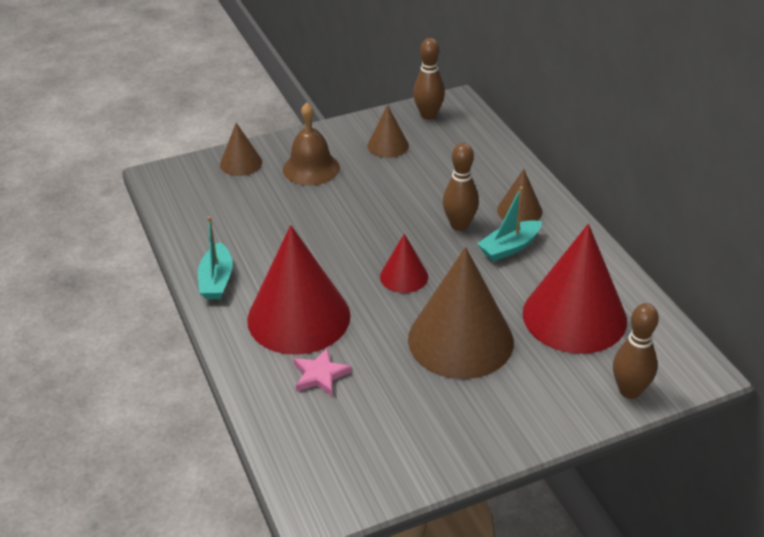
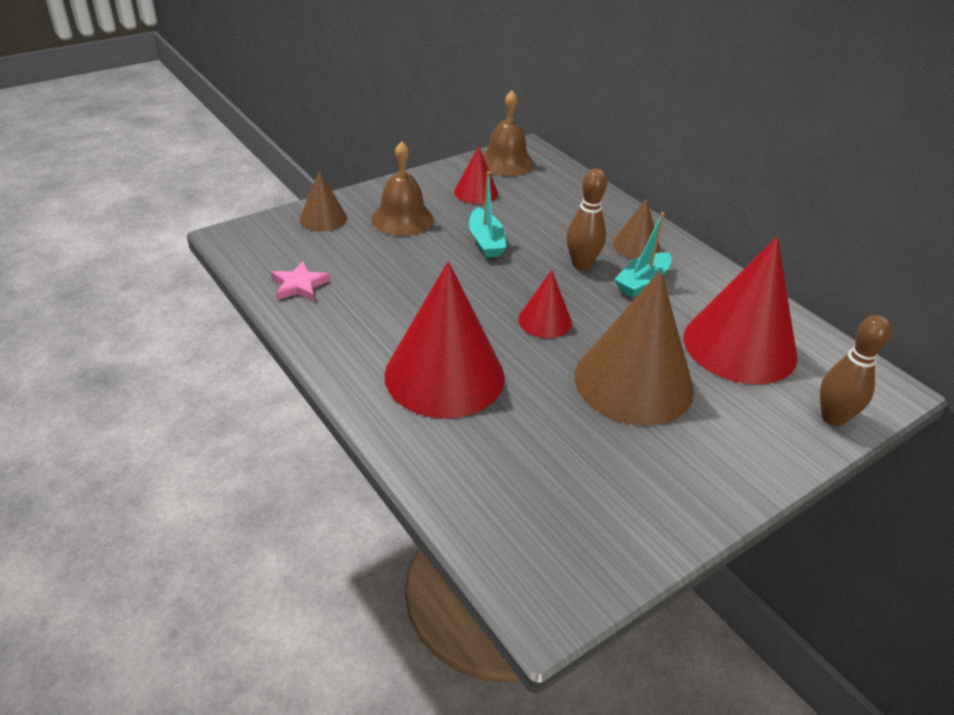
camera: 15 degrees left, 0 degrees up
(216, 280) = (334, 343): turquoise boat -> turquoise boat (486, 242)
(320, 375) = (493, 439): pink star -> pink star (299, 285)
(388, 145) = (476, 192): brown cone -> red cone
(428, 115) = (506, 162): brown bowling pin -> brown bell

